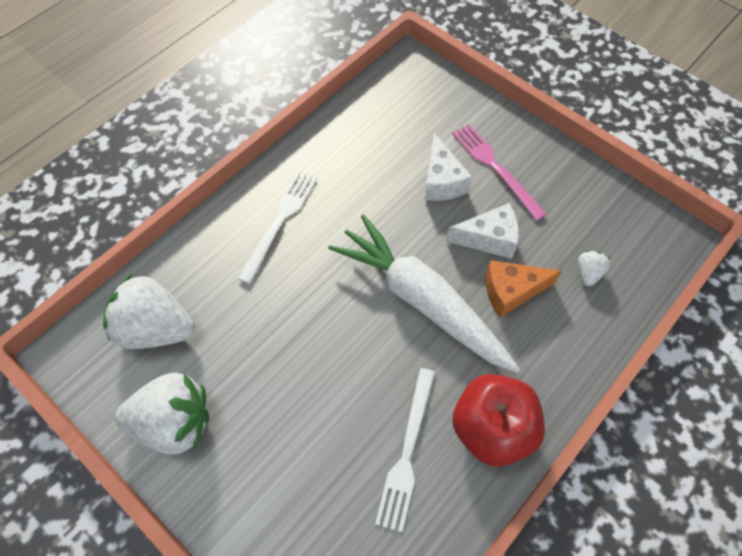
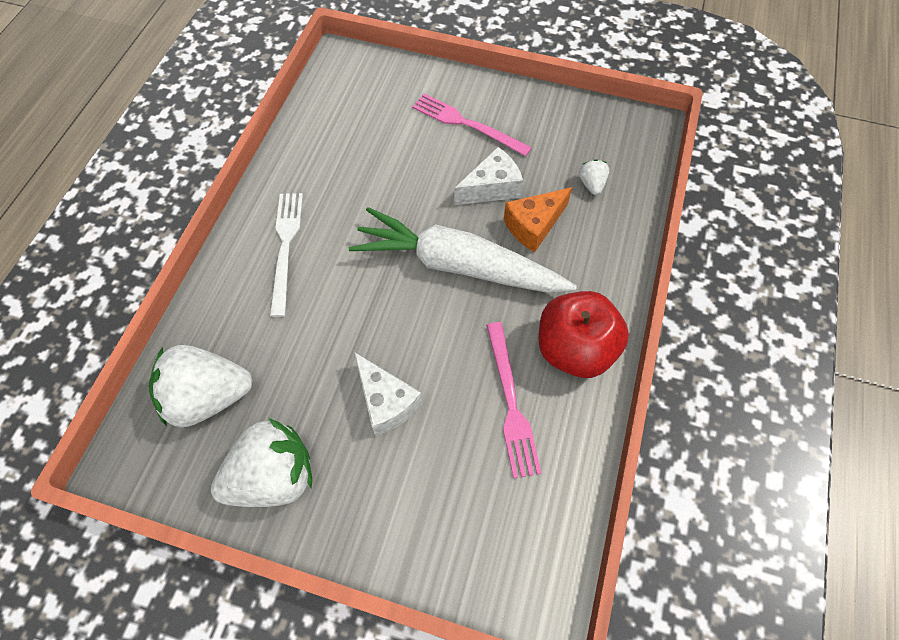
camera: 25 degrees left, 0 degrees up
(407, 452) = (511, 403): white fork -> pink fork
(441, 181) = (423, 153): white cheese -> white cheese (386, 402)

